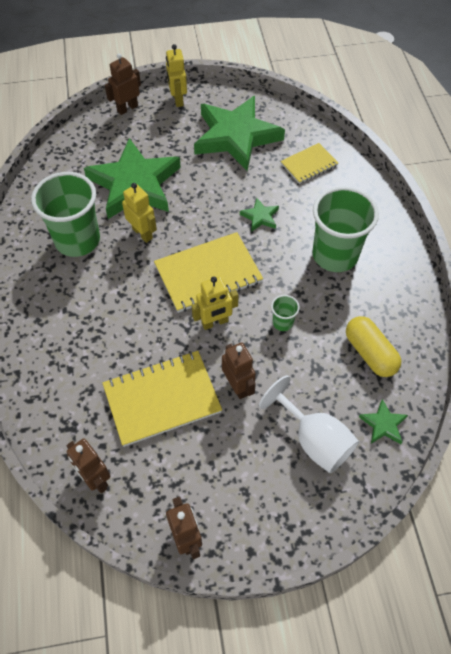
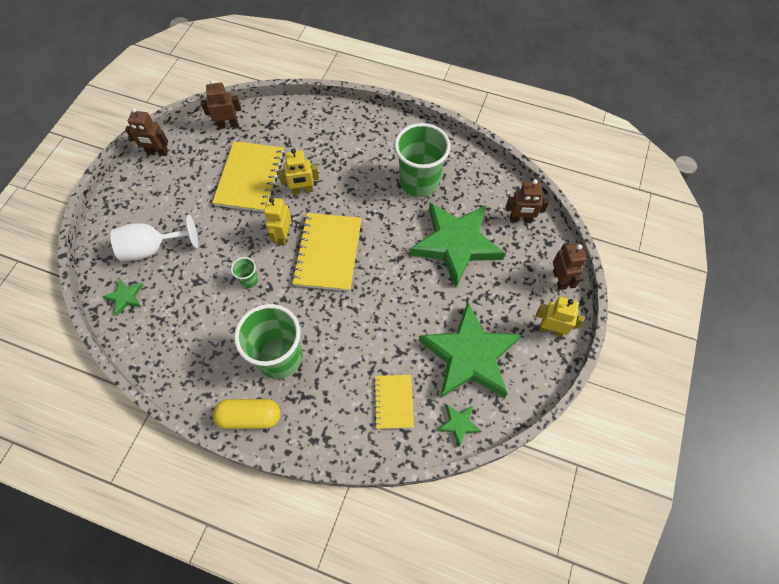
camera: 120 degrees right, 5 degrees up
(142, 233) = (398, 227): yellow robot -> yellow robot (302, 190)
(238, 386) = (224, 224): brown robot -> brown robot (520, 219)
(260, 217) = (359, 322): green star -> green star (459, 424)
(370, 353) = (179, 324): yellow capsule -> yellow capsule (250, 417)

